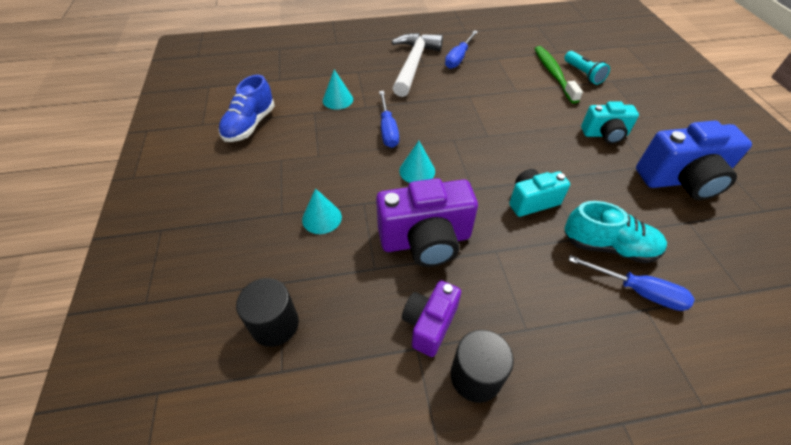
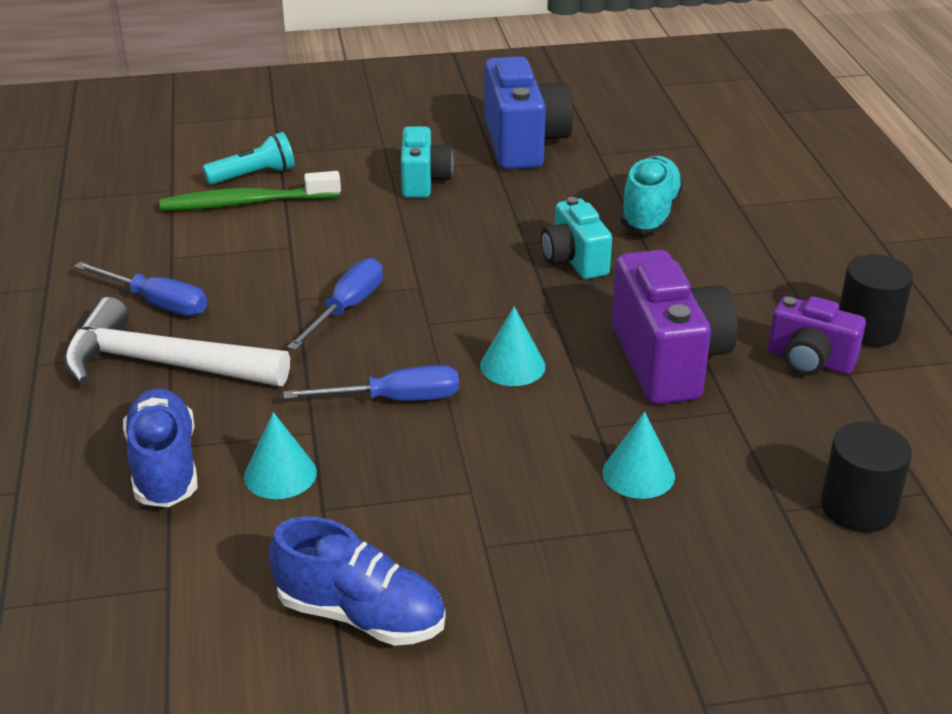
camera: 90 degrees left, 15 degrees down
(346, 71) = (164, 467): none -> blue shoe
(638, 291) = (715, 205): blue screwdriver -> blue screwdriver (346, 308)

